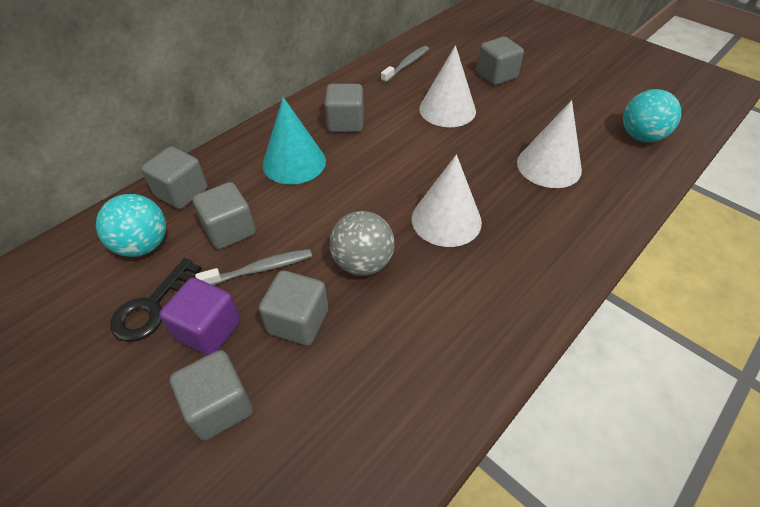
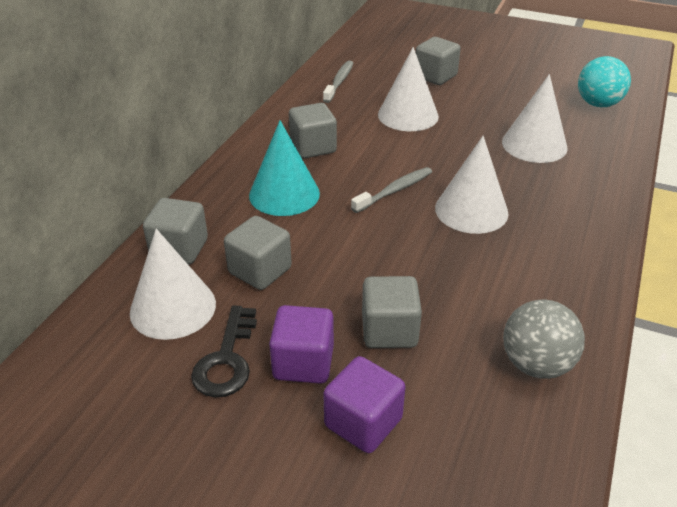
camera: 20 degrees left, 10 degrees down
(143, 245) = (173, 307): turquoise ball -> white cone
(219, 406) = (363, 422): grey cube -> purple cube
(260, 269) = (318, 297): grey toothbrush -> grey toothbrush (394, 190)
(363, 263) = (417, 265): grey ball -> grey ball (536, 364)

